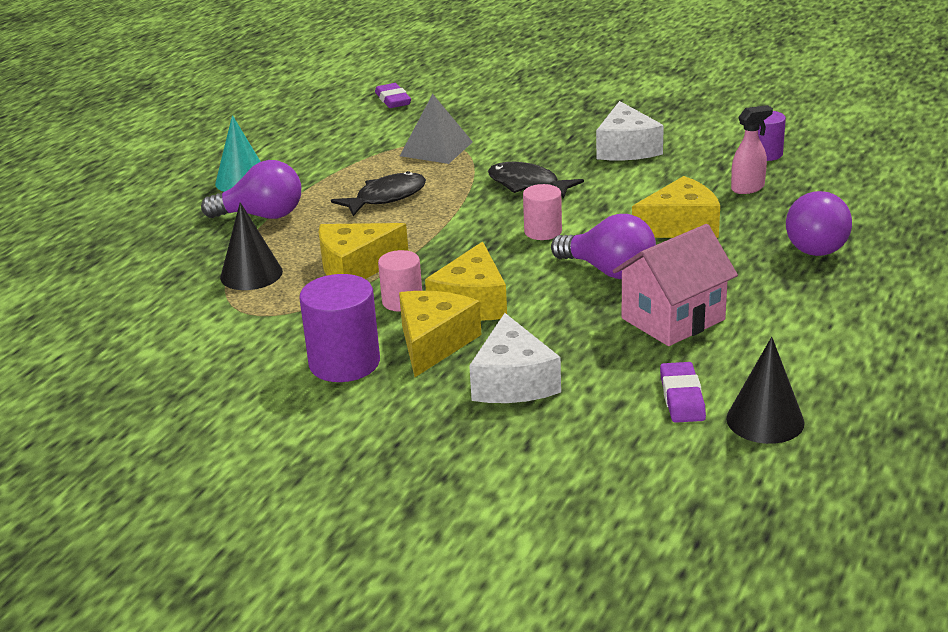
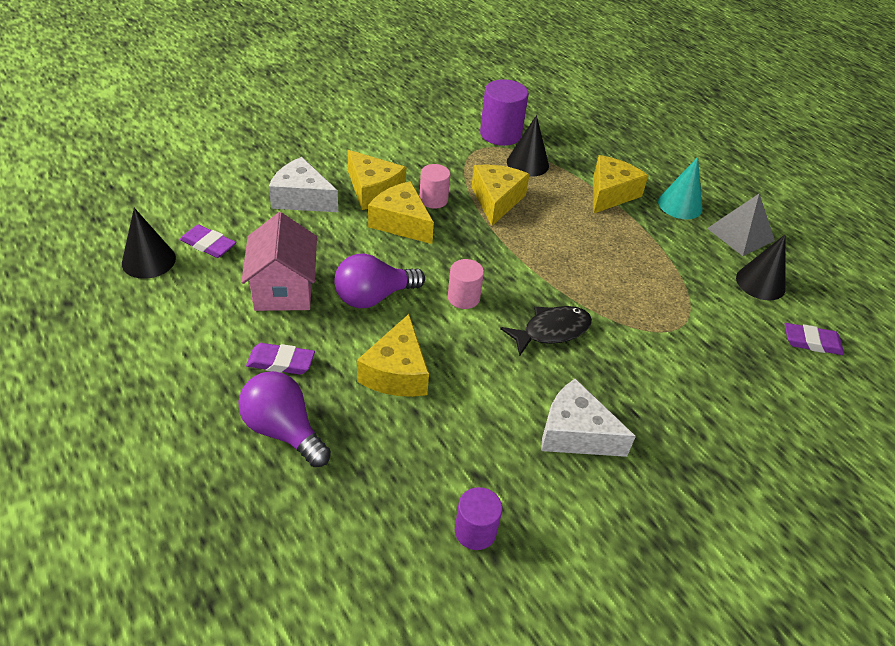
camera: 115 degrees right, 15 degrees up
(262, 216) = (610, 193): purple light bulb -> yellow cheese
(335, 127) = (760, 283): none -> black cone
(344, 363) = (389, 157): purple cylinder -> purple cylinder (500, 134)
(386, 197) = (593, 253): black fish -> none
(436, 148) = (669, 317): grey pyramid -> grey pyramid (740, 234)
(748, 188) = (417, 462): pink spray bottle -> none
(757, 277) = (281, 362): none -> purple eraser

